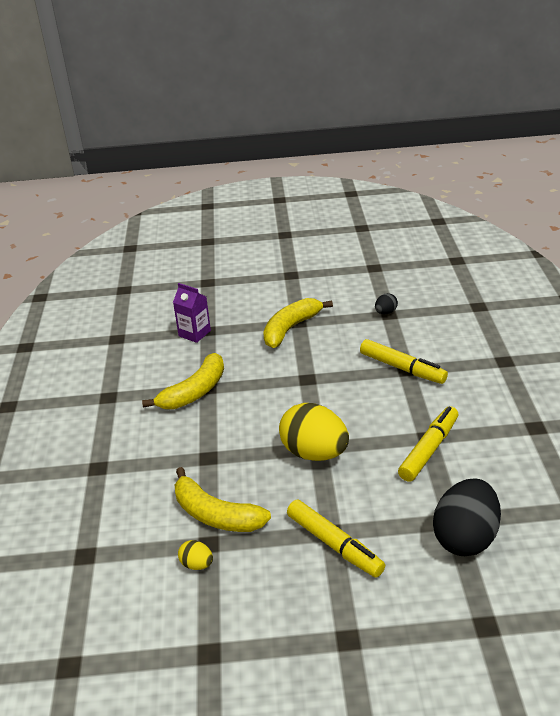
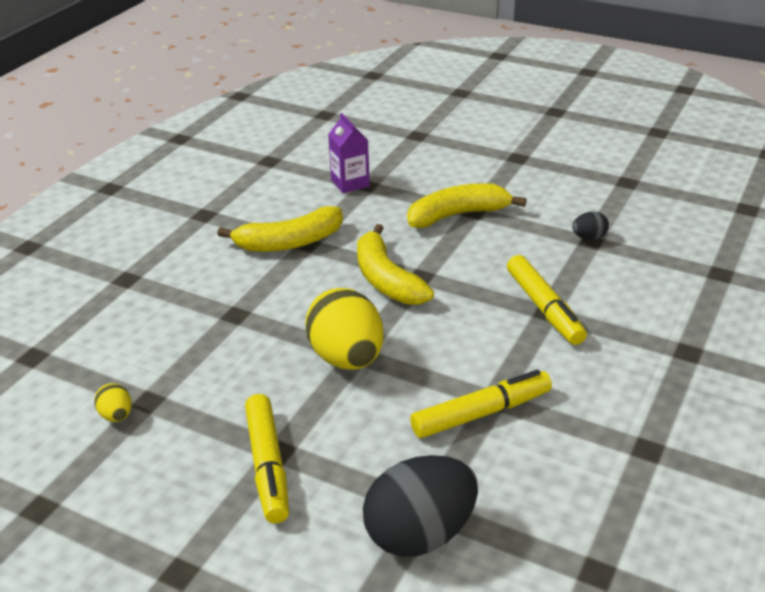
camera: 30 degrees right, 0 degrees up
(215, 514) = (184, 375): yellow banana -> yellow banana (386, 279)

